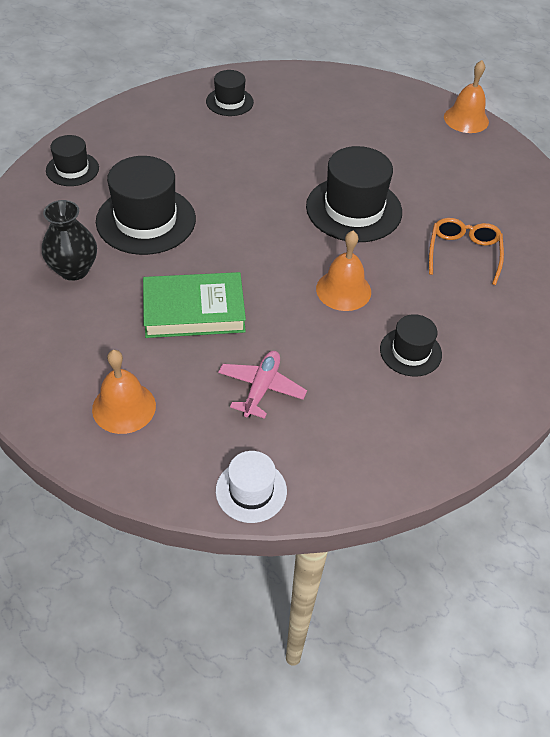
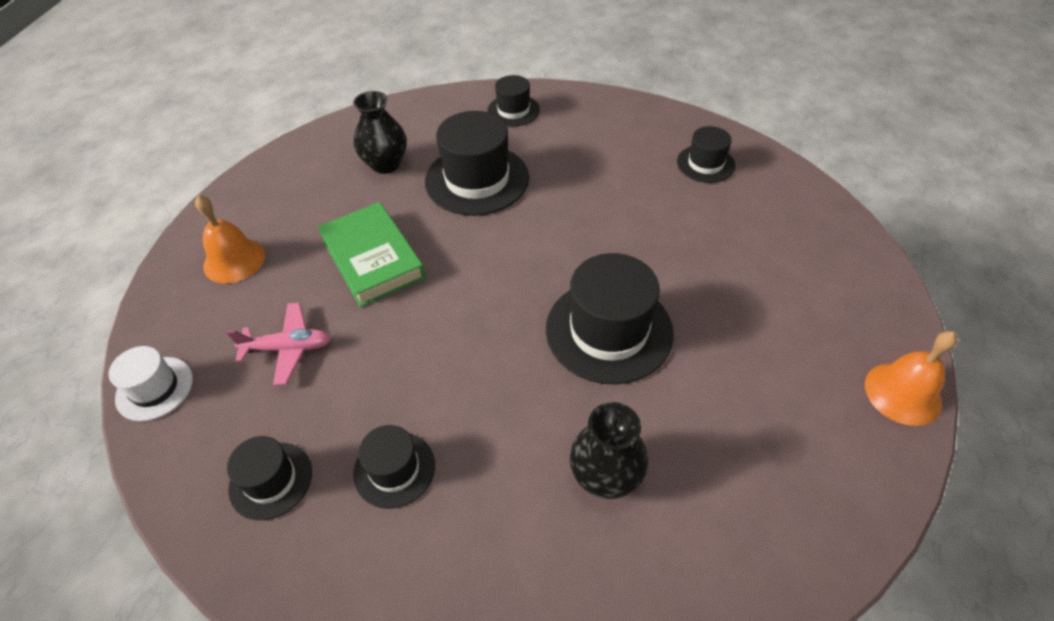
camera: 70 degrees right, 0 degrees up
(343, 290) = (464, 368): orange bell -> none
(386, 424) = (271, 480): none -> black hat
(463, 254) = (605, 476): orange glasses -> black vase

